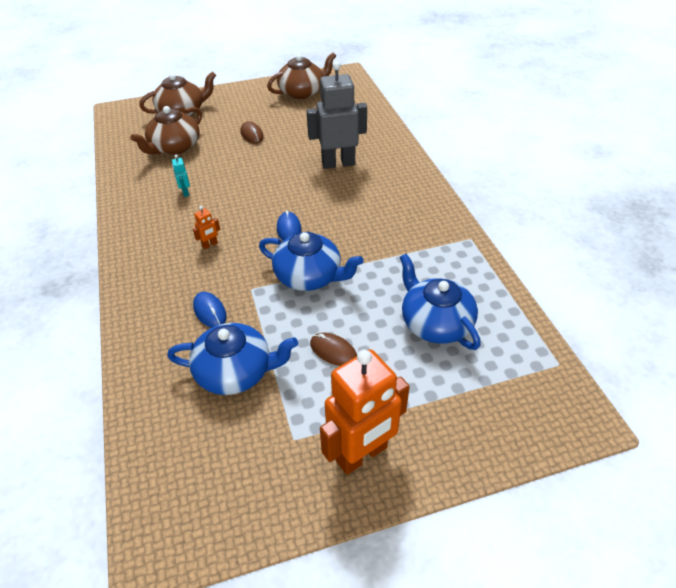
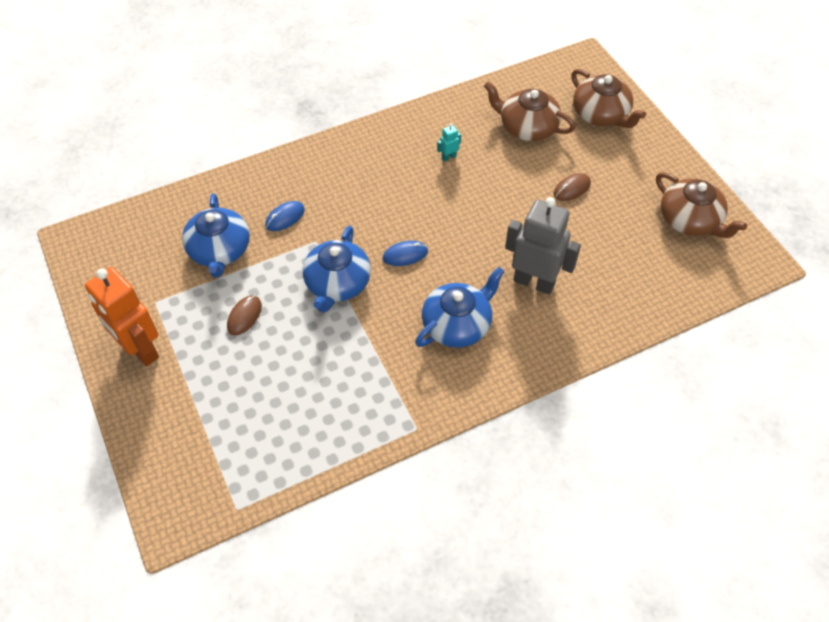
camera: 80 degrees right, 10 degrees up
(210, 245) = (371, 196): orange robot -> none
(338, 163) = (534, 282): grey robot -> grey robot turned 45 degrees counterclockwise
(435, 323) = (283, 397): blue teapot -> blue teapot (457, 324)

